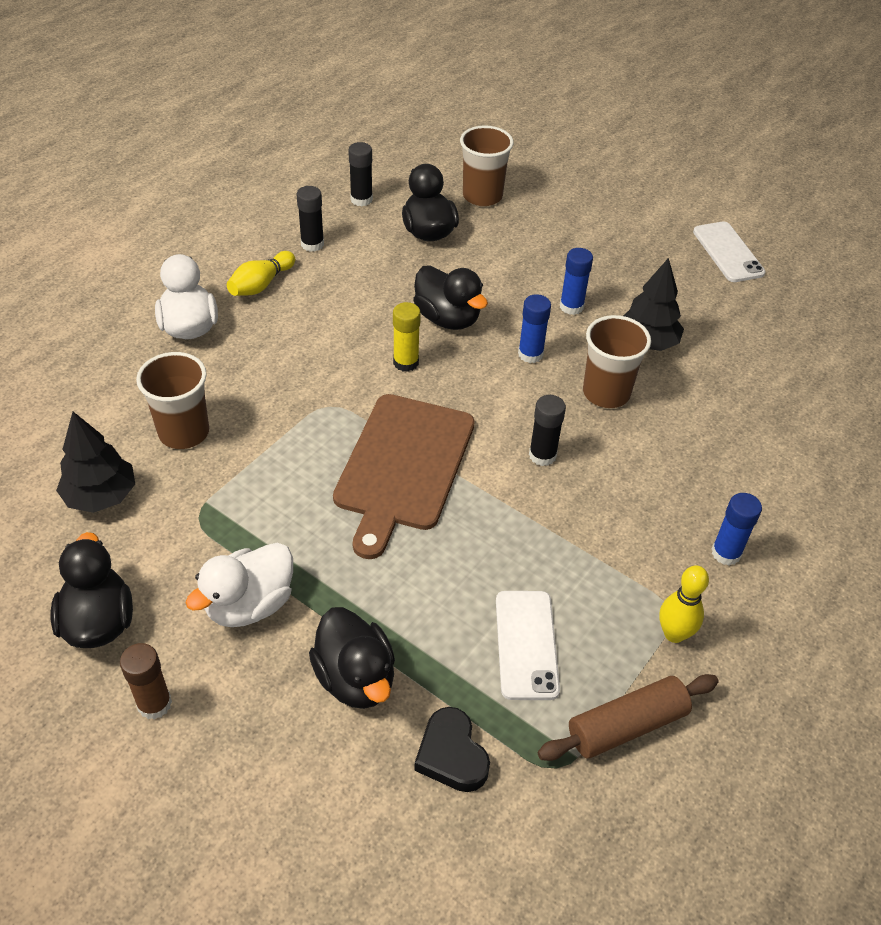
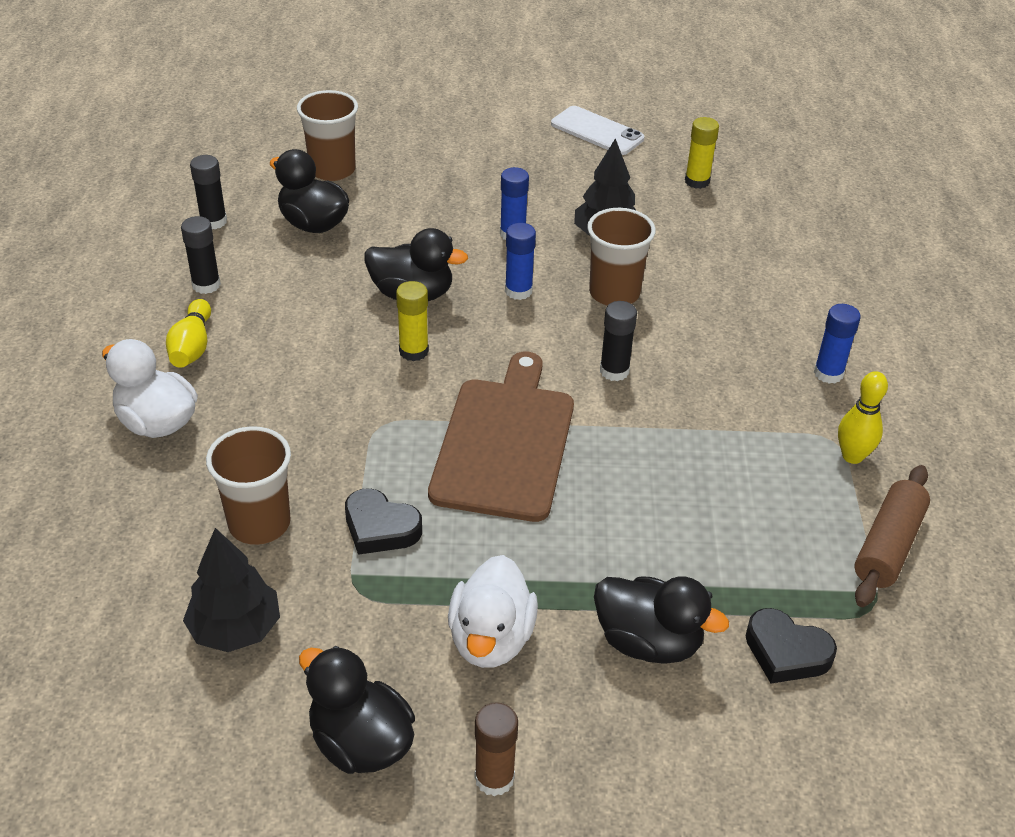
camera: 35 degrees left, 5 degrees down
(256, 480) = (380, 528): none -> black heart
(403, 466) = (505, 443): brown cutting board -> brown cutting board turned 150 degrees counterclockwise
(526, 644) = (755, 530): white phone -> none
(775, 332) = (697, 181): none -> yellow glue stick

